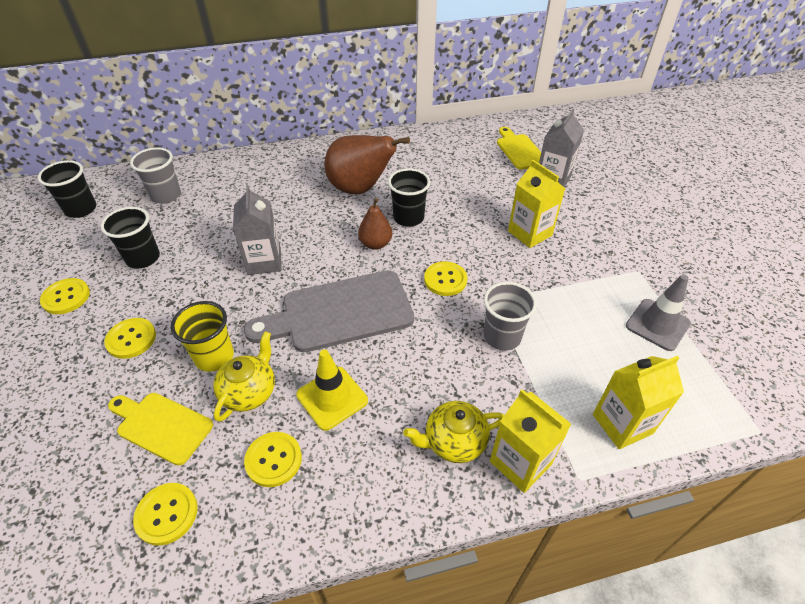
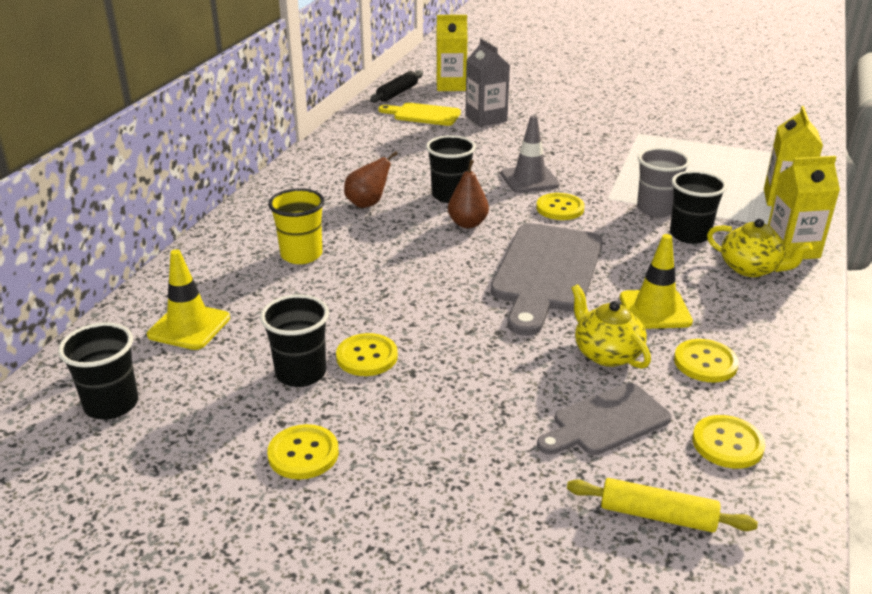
camera: 55 degrees left, 15 degrees down
(62, 498) = (657, 515): none -> yellow rolling pin
(131, 339) = (446, 414): yellow button -> yellow button (367, 357)
(161, 425) = (606, 421): yellow cutting board -> grey cutting board
(166, 195) = (189, 326): grey cup -> yellow traffic cone
(214, 357) = (535, 362): yellow cup -> yellow cup (301, 255)
(264, 261) = (416, 292): grey carton -> none
(360, 189) = (367, 204): brown pear -> brown pear, size x0.54
(454, 441) = (751, 268): yellow teapot -> yellow teapot turned 75 degrees counterclockwise
(476, 376) = (689, 235): none -> black cup
(529, 233) = (544, 153): yellow carton -> yellow carton (451, 86)
(539, 124) = (397, 93): none -> black rolling pin
(657, 324) = (701, 150): grey traffic cone -> grey traffic cone (529, 179)

